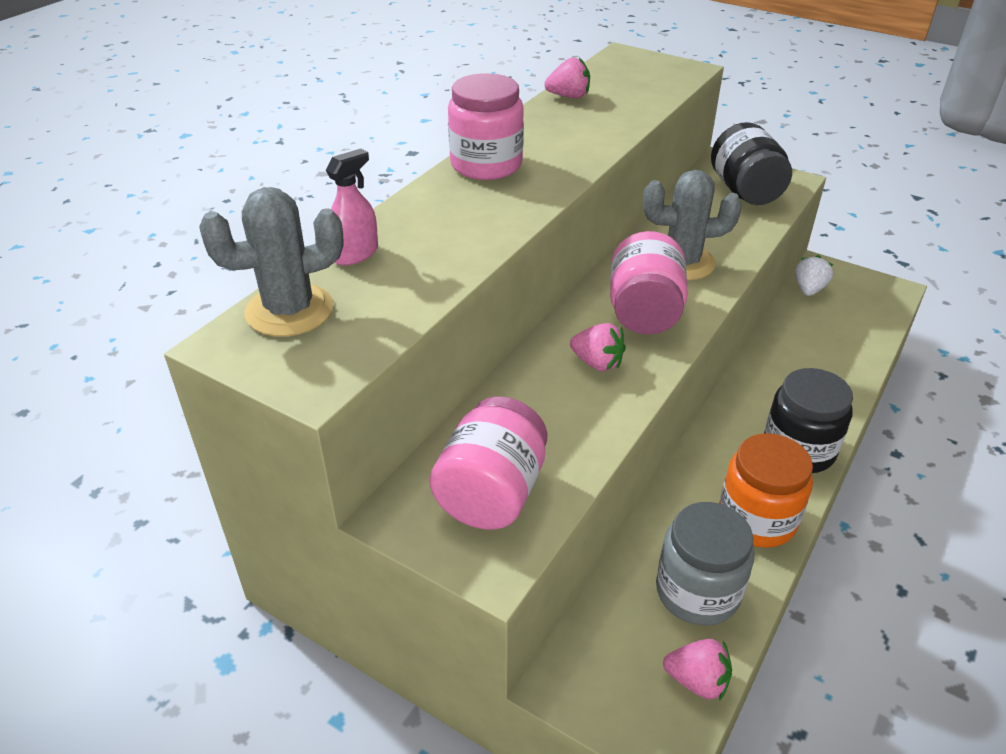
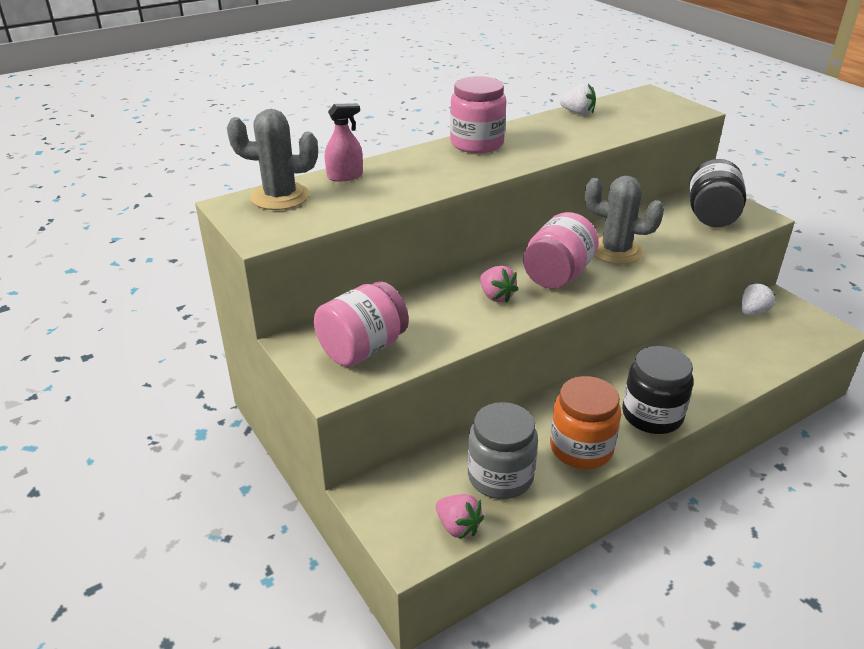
camera: 25 degrees right, 5 degrees down
(568, 96) = (578, 113): pink strawberry -> white strawberry

